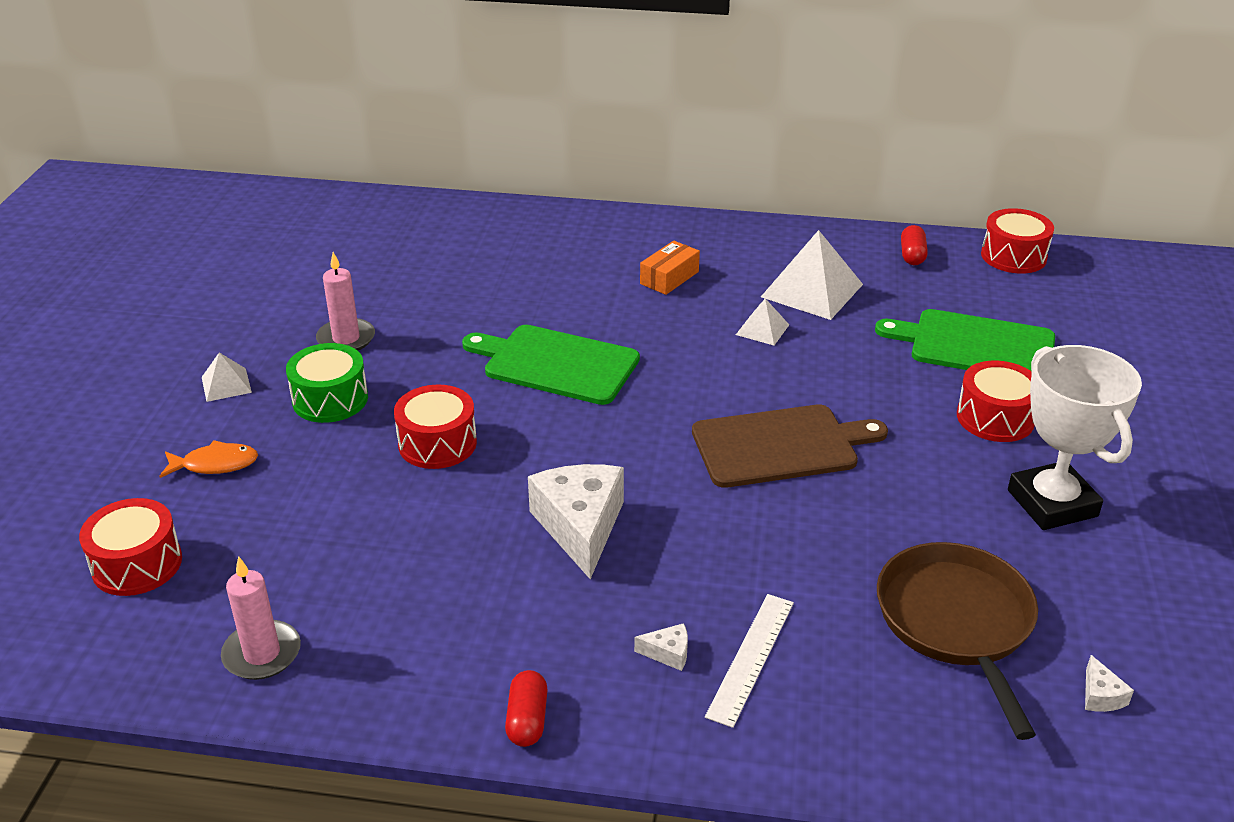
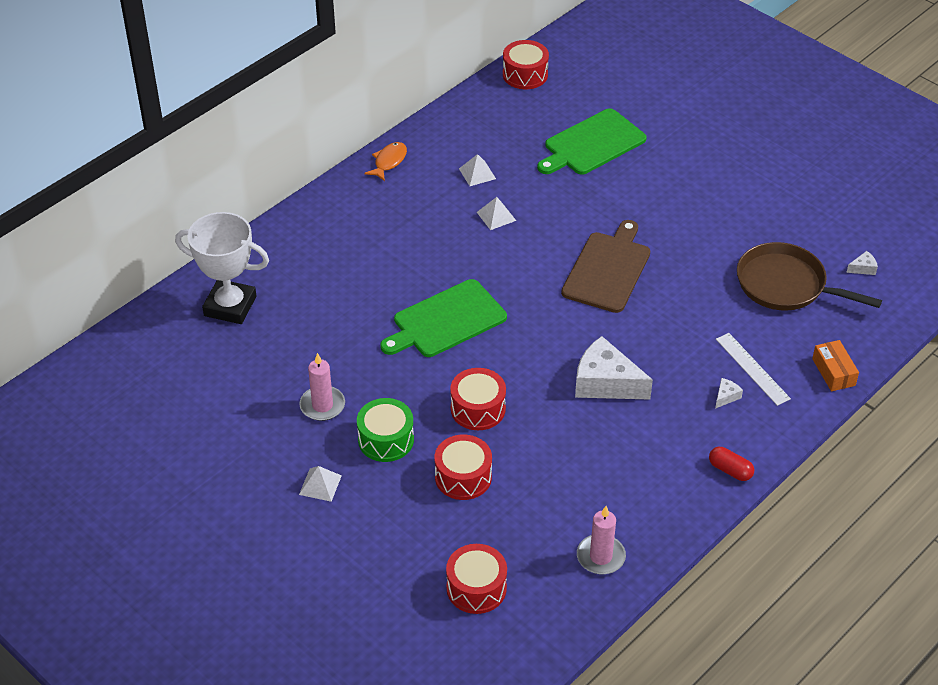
camera: 55 degrees left, 10 degrees up
(215, 464) = (406, 519): orange fish -> orange fish (389, 161)
(669, 278) = (402, 225): orange box -> orange box (833, 372)
(812, 290) = (477, 173): white pyramid -> white pyramid, size x0.52
(912, 255) = (483, 112): red capsule -> none
(995, 418) = (657, 177): red drum -> red drum (463, 477)
(1052, 503) = (736, 201): white trophy -> white trophy (230, 306)
(1100, 696) = (863, 268): white cheese -> white cheese turned 45 degrees counterclockwise

